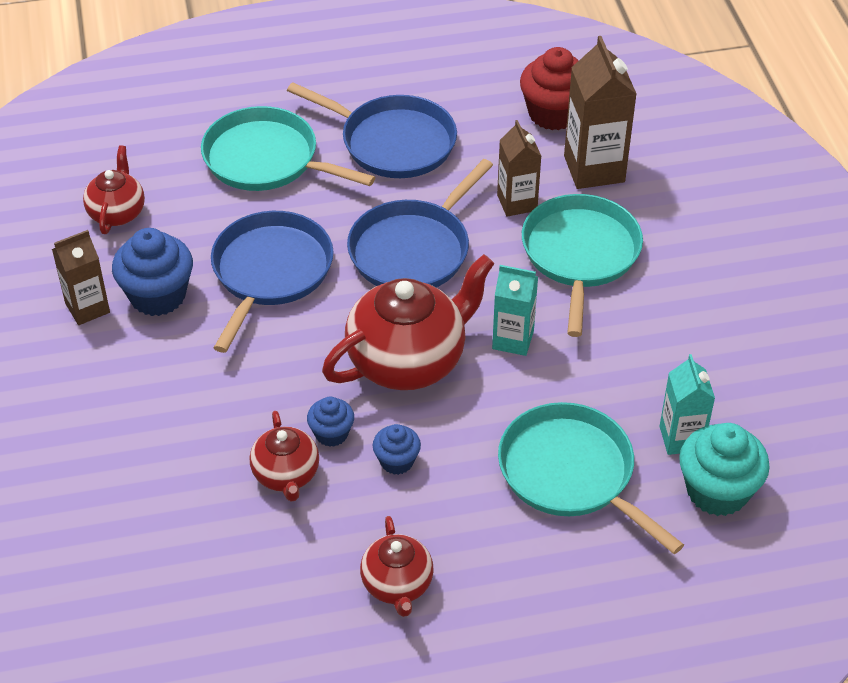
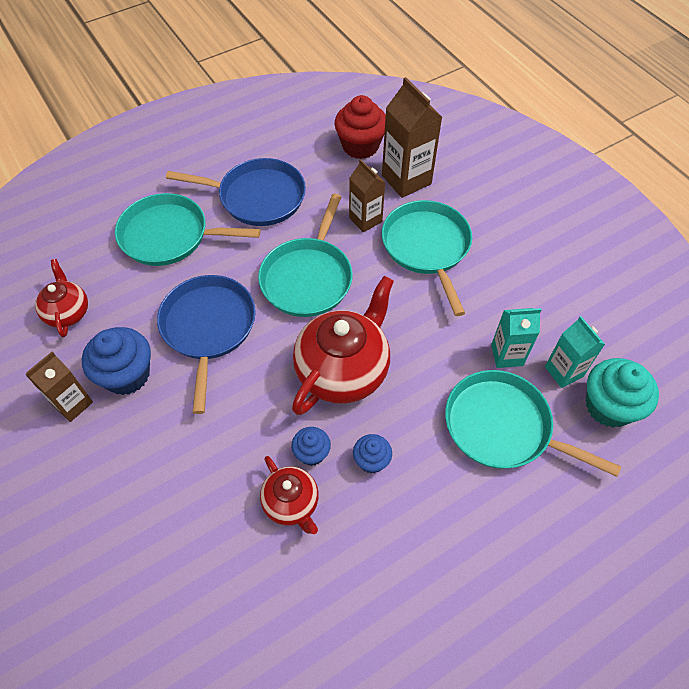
camera: 20 degrees left, 10 degrees up
(397, 585) = (420, 574): red teapot -> none
(413, 249) = (308, 277): blue pan -> turquoise pan
(513, 340) = (411, 329): turquoise carton -> turquoise carton (507, 355)

